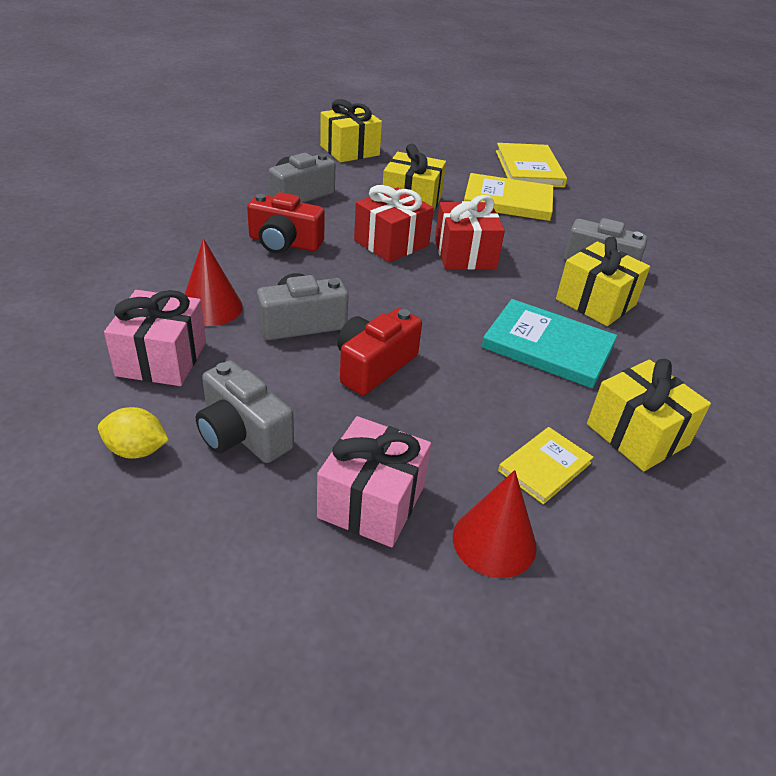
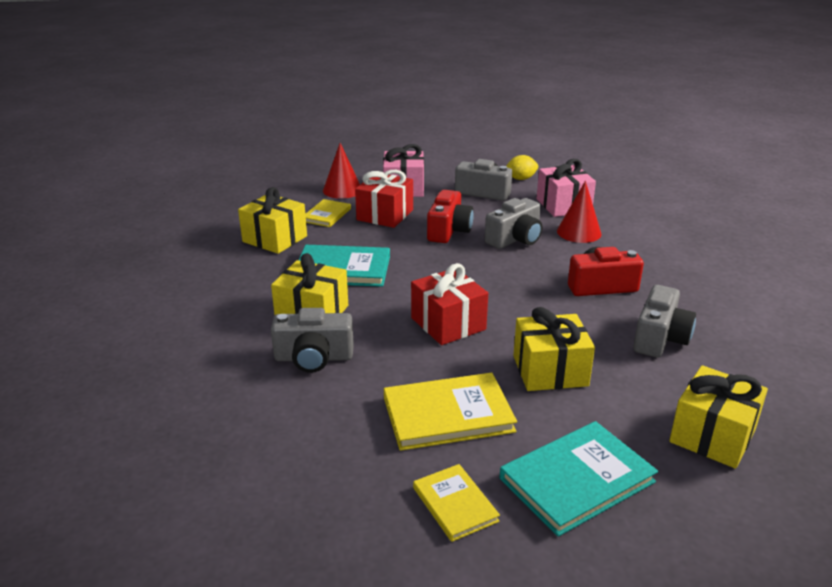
camera: 160 degrees right, 10 degrees down
(391, 243) = (520, 314): red gift -> red gift (385, 215)
(452, 158) = (577, 480): none -> turquoise book
(529, 169) = (455, 504): yellow book -> yellow book, size x0.59

